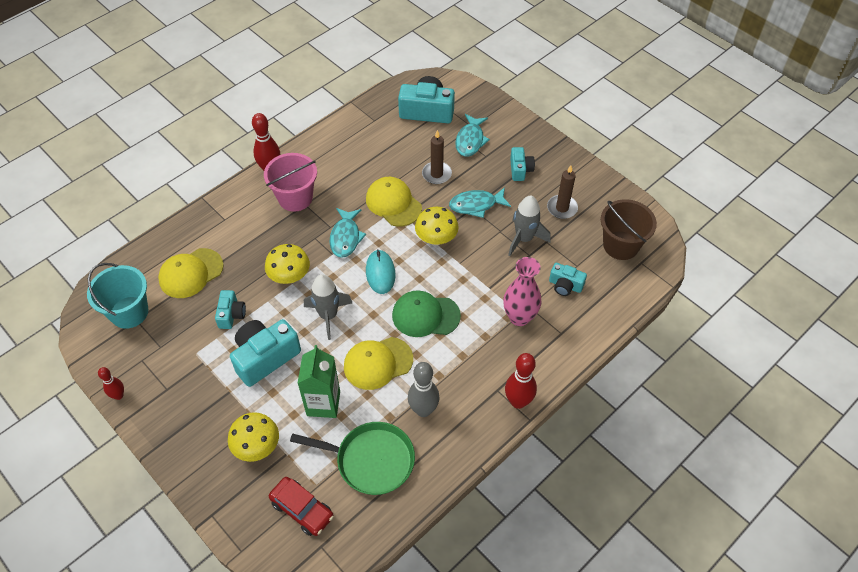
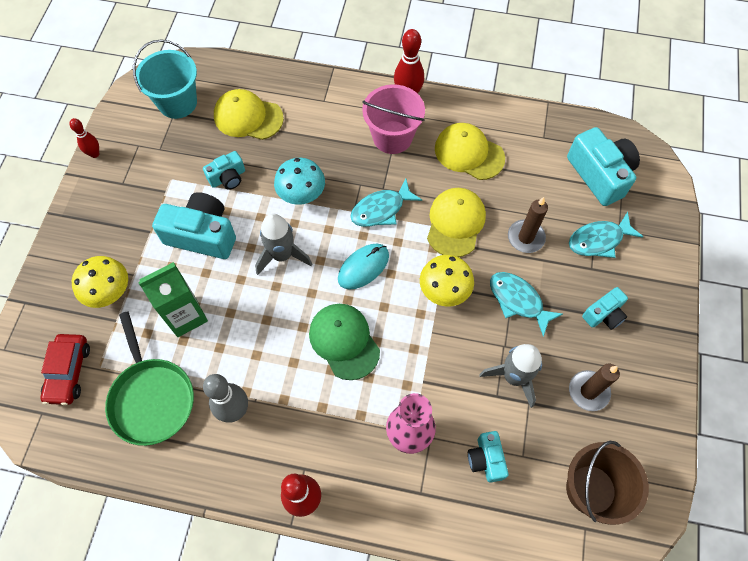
camera: 55 degrees right, 10 degrees up
(290, 276) = (301, 194): yellow mushroom -> turquoise mushroom
(378, 363) = (260, 334): yellow cap -> yellow cap (469, 153)

